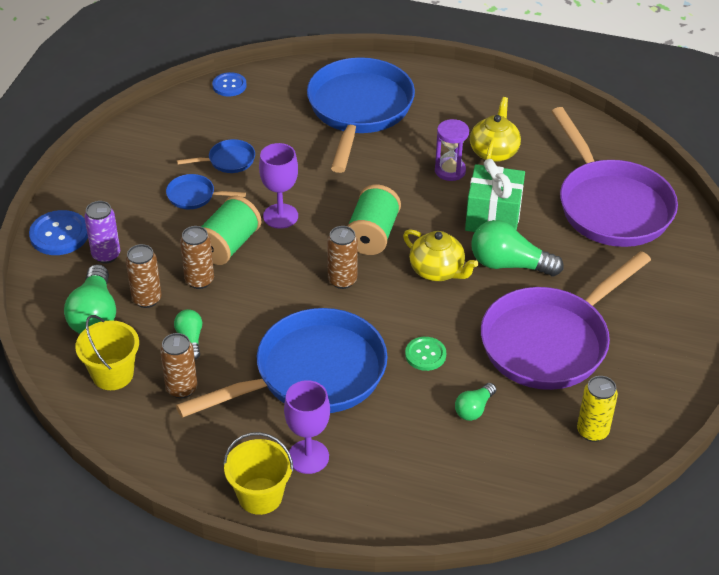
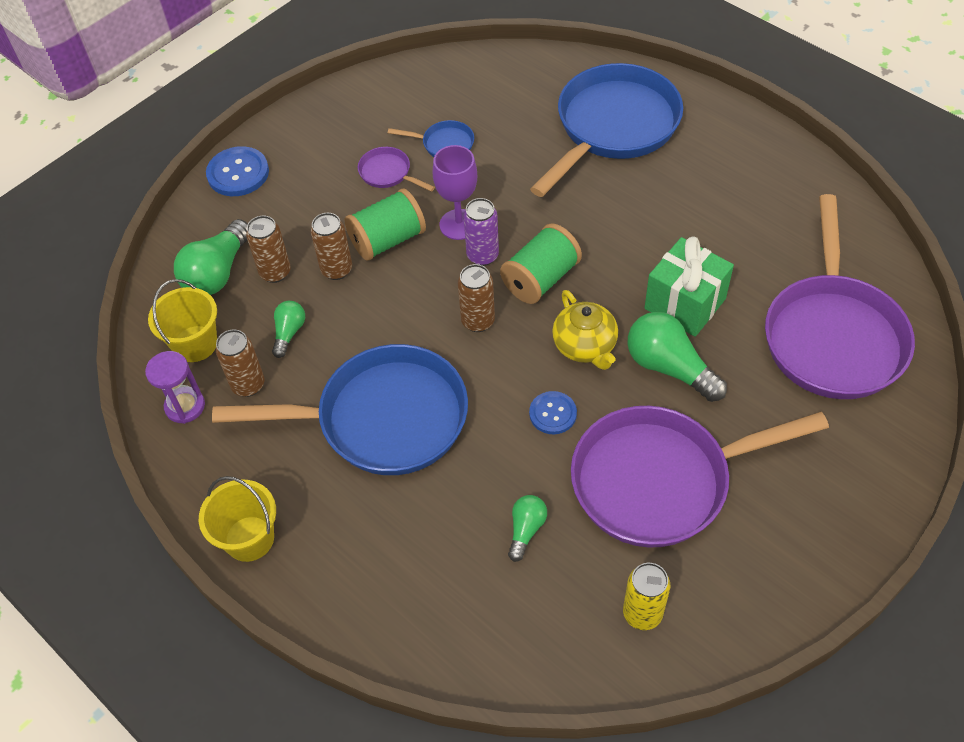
camera: 30 degrees right, 10 degrees up
(106, 255) = (267, 210): purple can -> purple can (482, 256)
(194, 196) = (388, 173): blue pan -> purple pan
(229, 85) = (496, 59): blue button -> blue button (553, 414)
(308, 457) = (322, 514): purple goblet -> none
(425, 355) = (512, 443): green button -> none
(450, 171) = (670, 230): purple hourglass -> purple hourglass (185, 406)
(474, 409) = (526, 530): green light bulb -> green light bulb turned 135 degrees clockwise
(494, 151) = (733, 223): yellow teapot -> none

